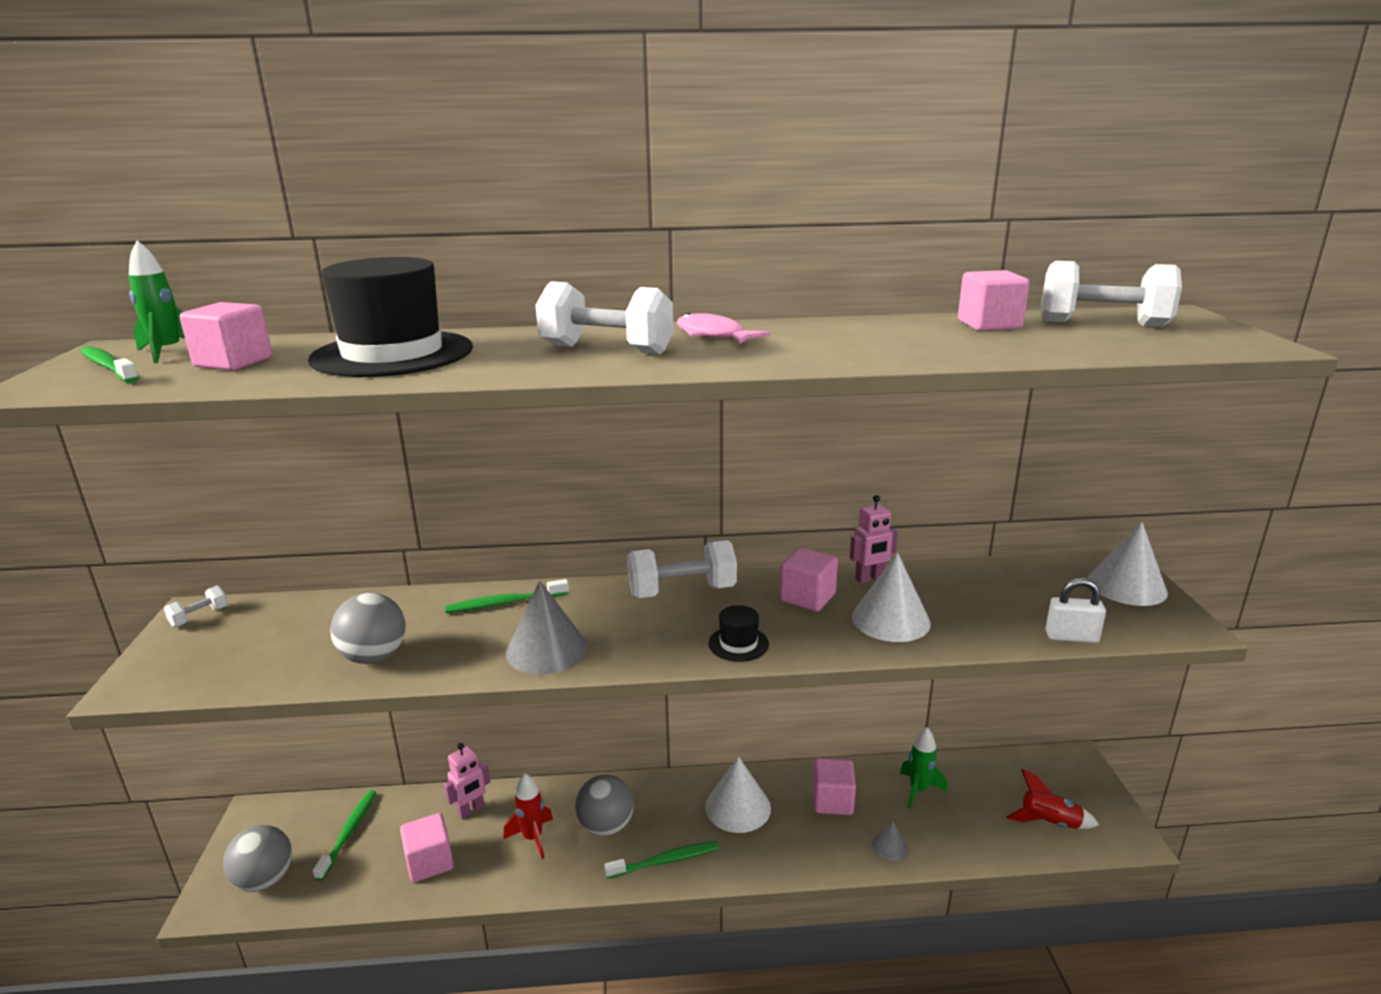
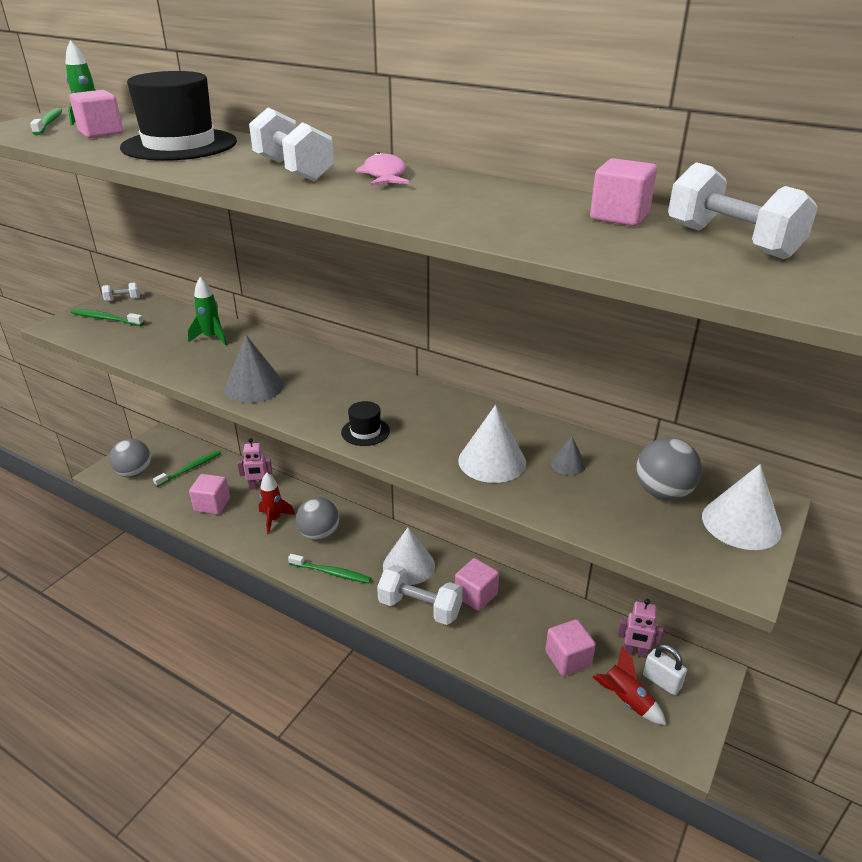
camera: 35 degrees right, 10 degrees up
(374, 657) = (168, 354): grey ball -> grey ball (663, 492)
(505, 603) = (270, 349): green toothbrush -> green toothbrush (106, 319)
(682, 591) = (380, 383): white dumbbell -> white dumbbell (420, 608)
(807, 597) = (456, 421): pink cube -> pink cube (568, 658)
(869, 579) = (522, 427): pink robot -> pink robot (634, 652)
(889, 847) = (481, 645): grey cone -> grey cone (568, 464)
(918, 790) = (548, 622): green rocket -> green rocket (211, 338)
(1071, 637) = (616, 537): white padlock -> white padlock (661, 681)

